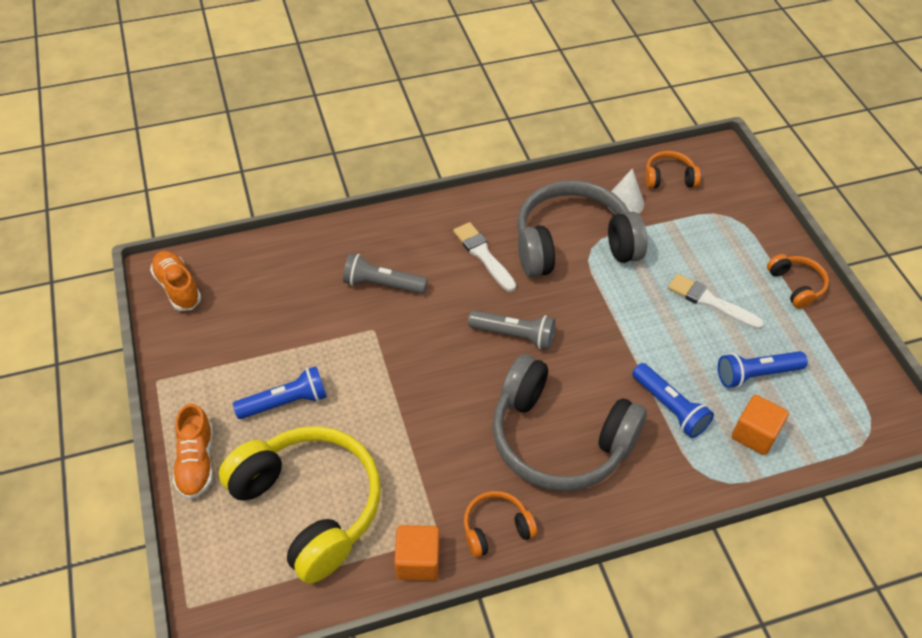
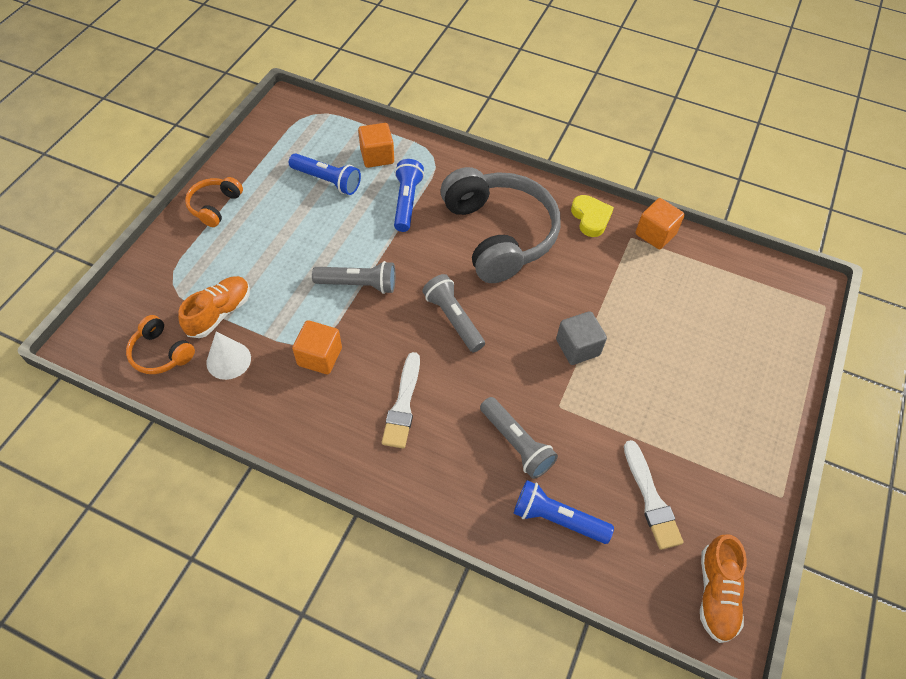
camera: 140 degrees left, 5 degrees up
(196, 462) = (776, 397): orange shoe -> orange shoe (219, 313)
(285, 402) = (677, 396): blue flashlight -> blue flashlight (557, 519)
(310, 506) = (705, 310): yellow headphones -> none
(397, 384) = (577, 347): none -> grey cube
(496, 528) = (590, 218): orange headphones -> yellow heart
(573, 244) = (319, 356): grey headphones -> orange cube
(613, 308) = (358, 284): none -> grey flashlight
(710, 302) = (286, 239): white brush -> white brush (651, 499)

